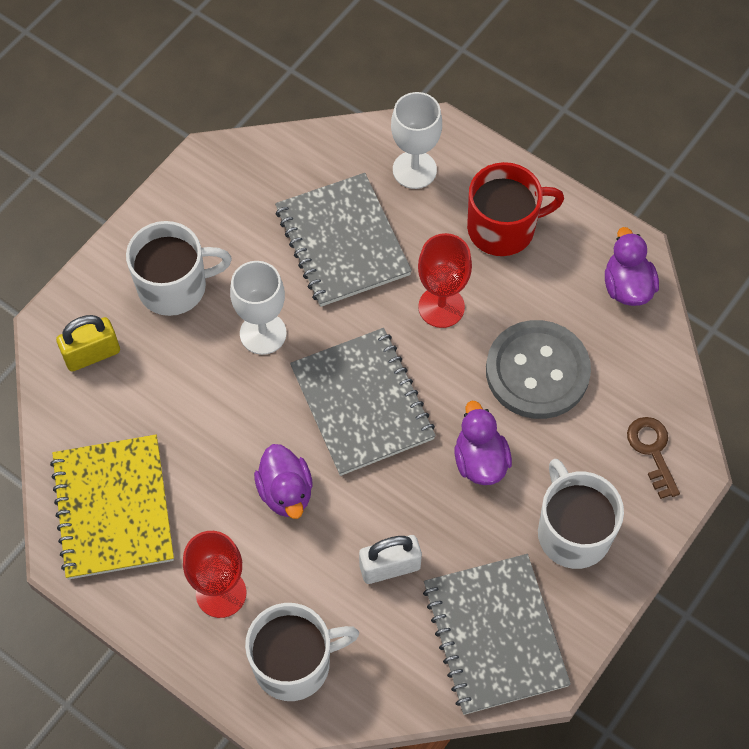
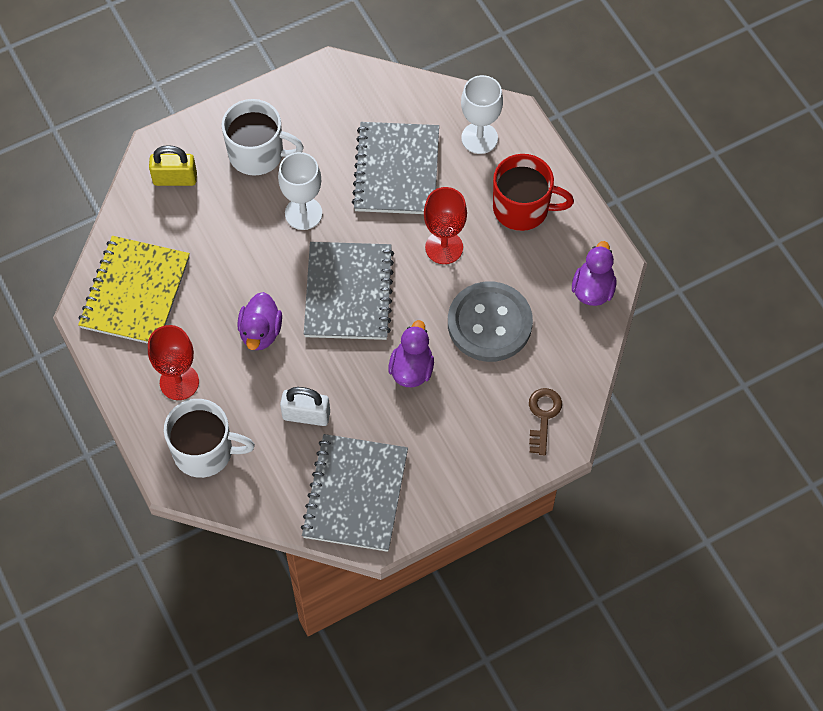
camera: 25 degrees right, 0 degrees up
(572, 532) = (451, 448): white mug -> none

